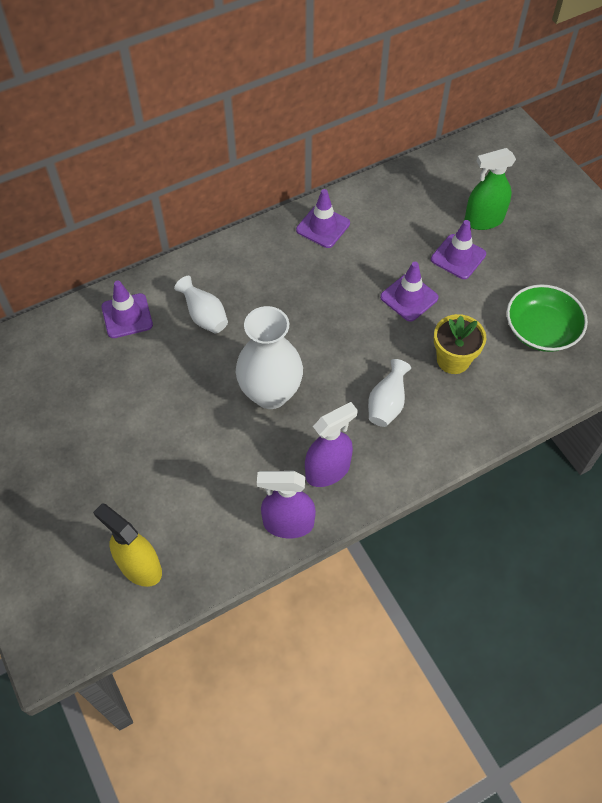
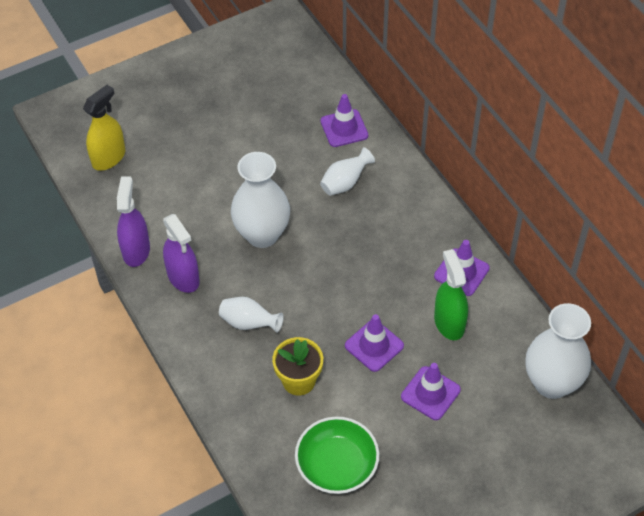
camera: 90 degrees right, 5 degrees down
(440, 173) = (551, 383): none -> white vase
(483, 220) = (485, 422): green spray bottle -> green spray bottle (449, 323)

